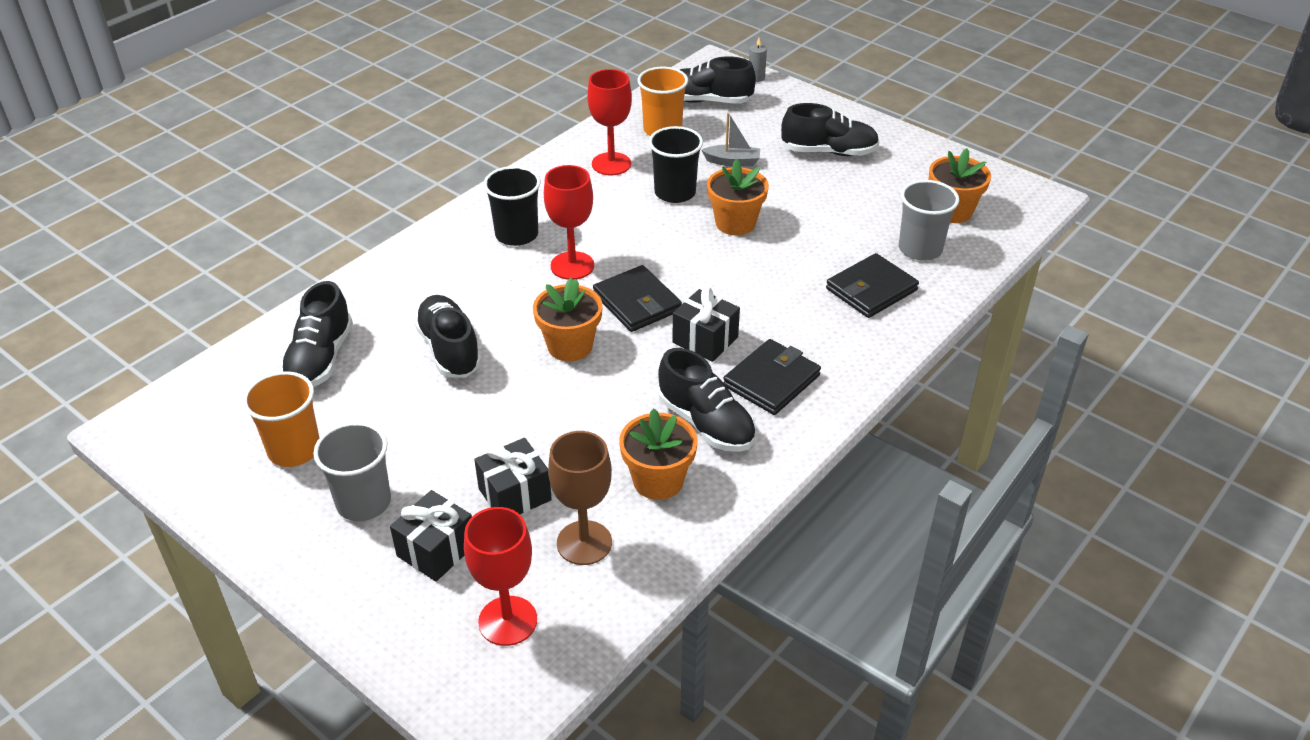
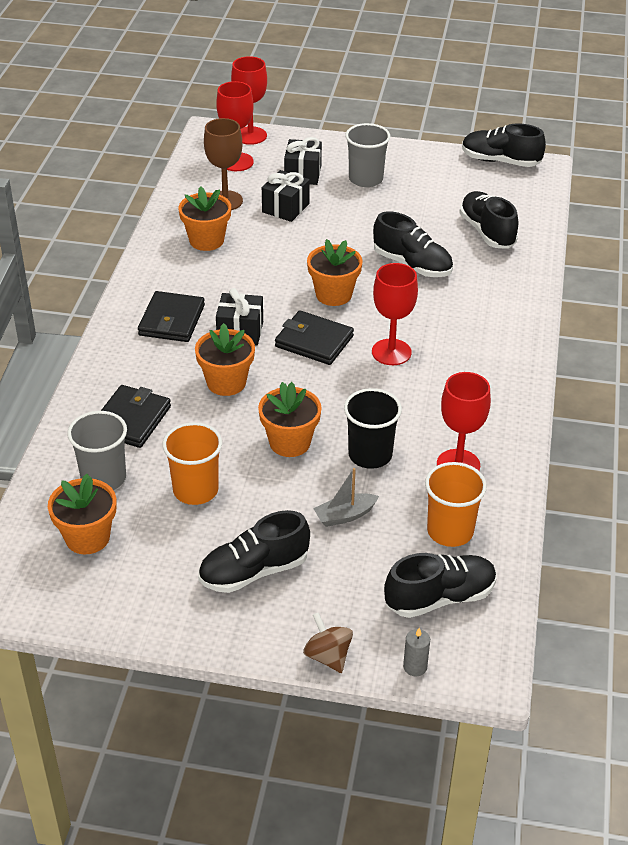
camera: 150 degrees right, 0 degrees up
(294, 450) = (436, 187): orange cup -> orange cup (195, 490)
(437, 678) = (250, 136): none -> red goblet
(516, 234) = (463, 362): black cup -> none
(706, 423) = (199, 279): black shoe -> black shoe (500, 161)
(756, 292) = (226, 382): none -> orange flower pot
(809, 97) = (328, 656): none -> brown spinning top

